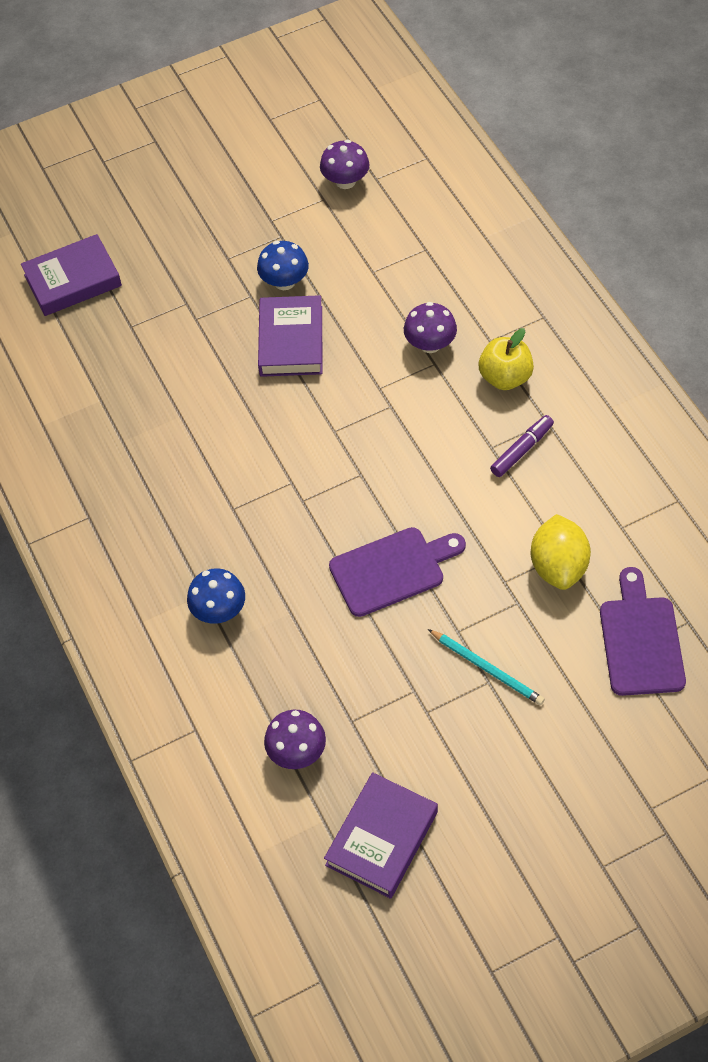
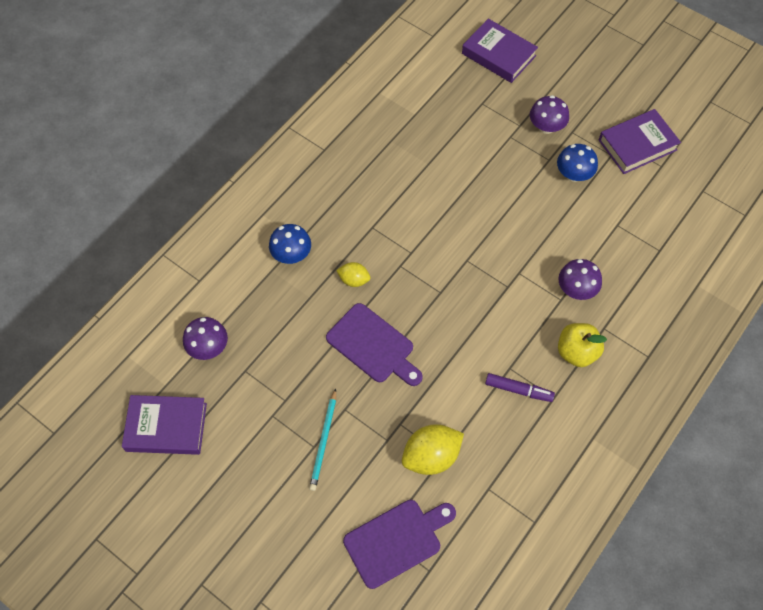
camera: 60 degrees right, 5 degrees up
(291, 341) = (526, 201): purple book -> purple book (637, 145)
(294, 556) = (354, 280): none -> yellow lemon
(345, 181) = (687, 172): purple mushroom -> purple mushroom (546, 127)

